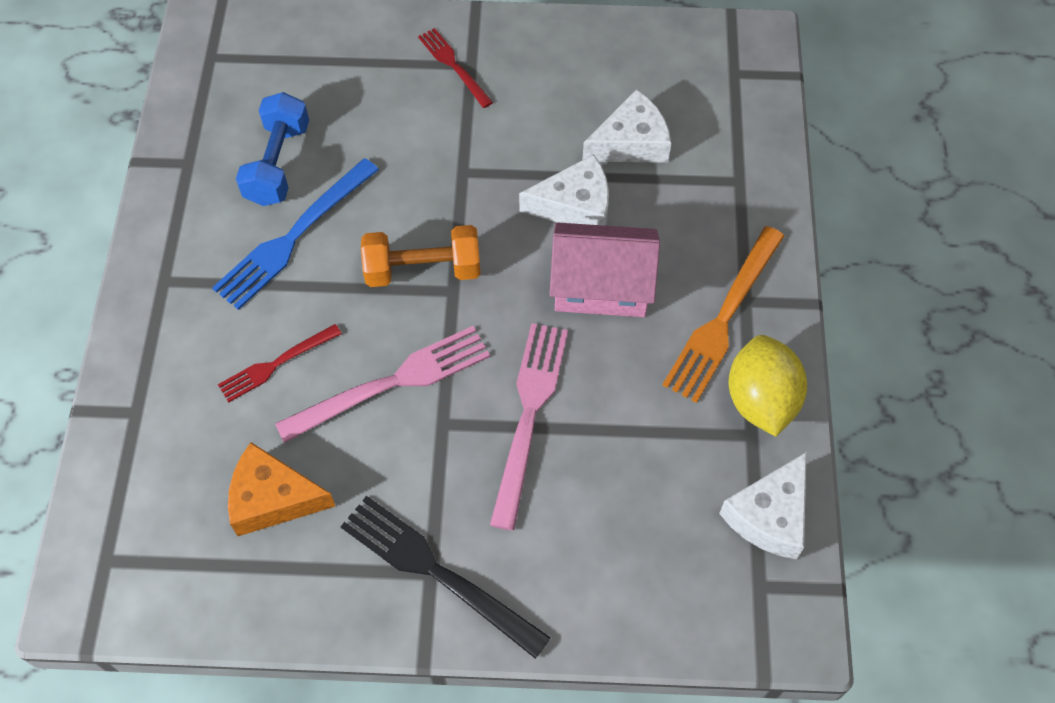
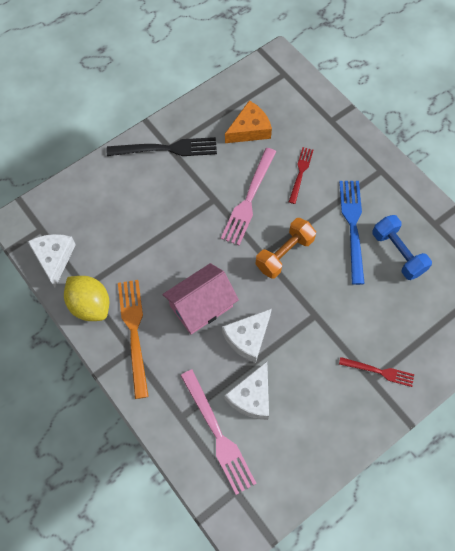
camera: 140 degrees right, 5 degrees up
(529, 413) = (183, 228): pink fork -> pink fork (218, 435)

